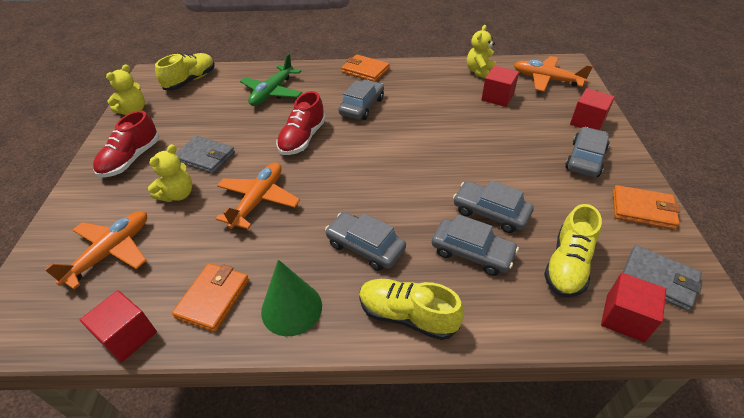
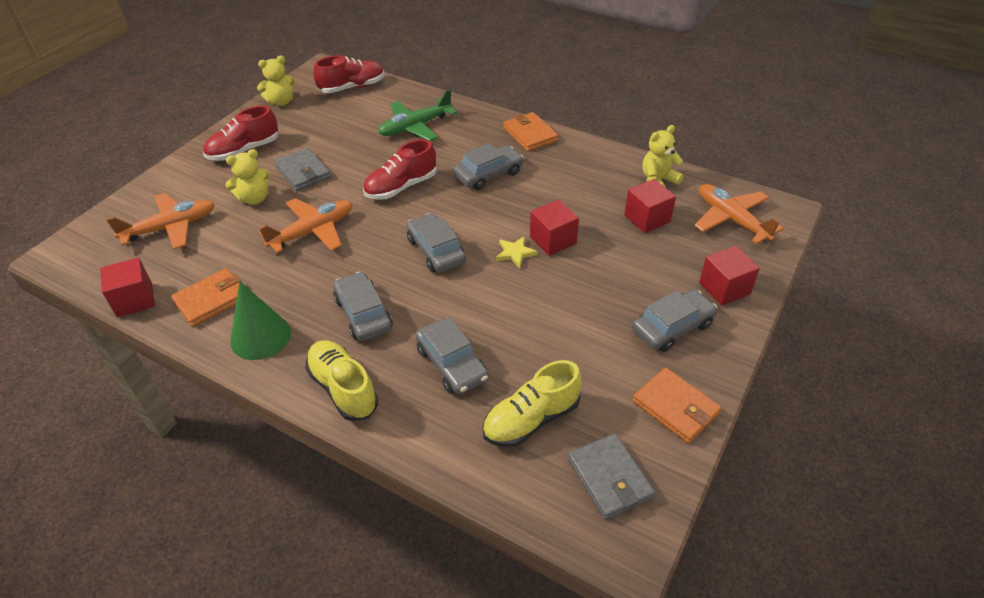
camera: 30 degrees right, 0 degrees up
(190, 81) = (352, 87): yellow shoe -> red shoe
(435, 153) = (515, 253): none -> yellow star
(490, 213) = (508, 336): grey car -> grey car (436, 251)
(625, 318) = (534, 492): red cube -> red cube (553, 240)

